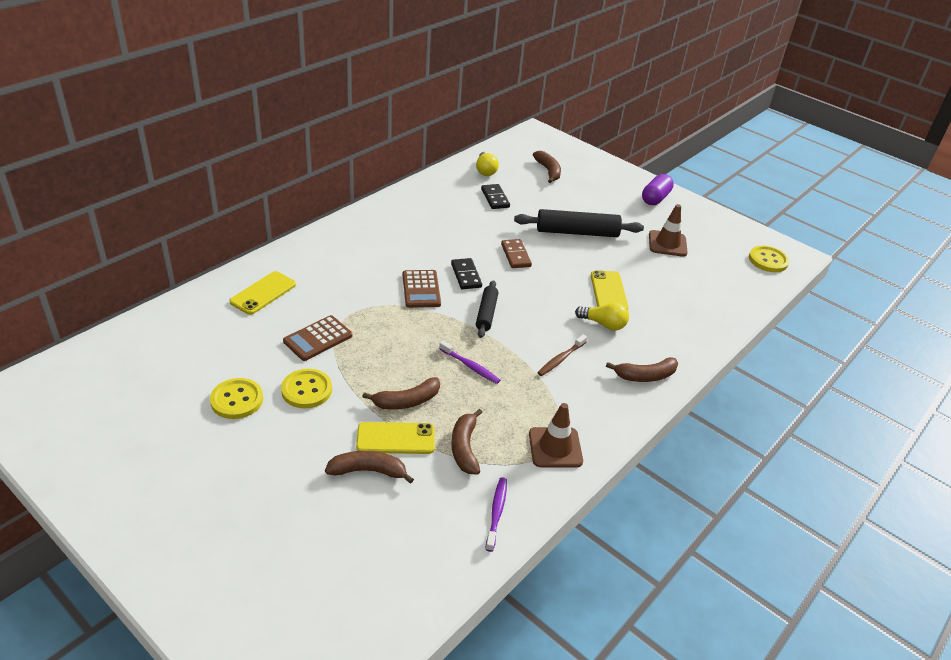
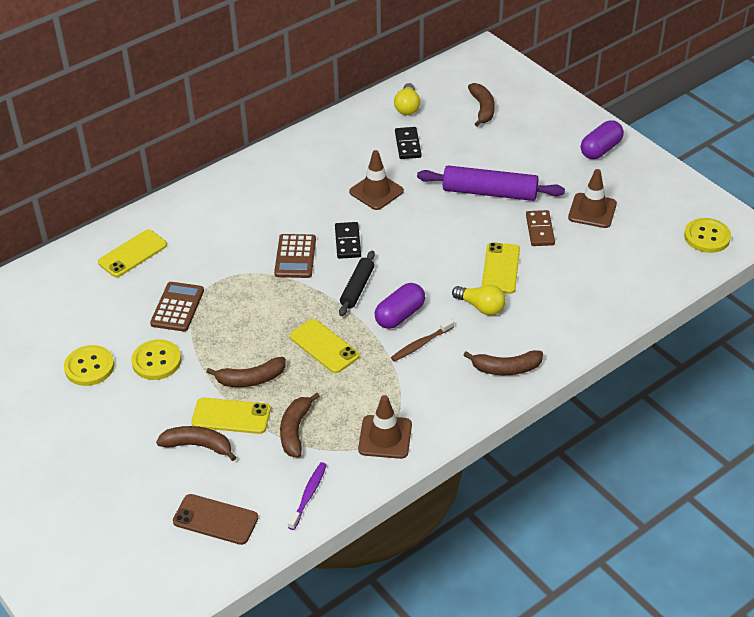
camera: 15 degrees right, 5 degrees up
(318, 338) = (177, 307): brown calculator -> brown calculator turned 135 degrees clockwise
(405, 548) = (215, 519): none -> brown phone
(470, 366) = (324, 346): purple toothbrush -> yellow phone
(479, 234) = (376, 191): none -> brown traffic cone
(516, 255) = (410, 219): brown domino -> brown domino (540, 230)
(533, 335) = (400, 315): none -> purple capsule
(577, 232) = (489, 192): black rolling pin -> purple rolling pin

